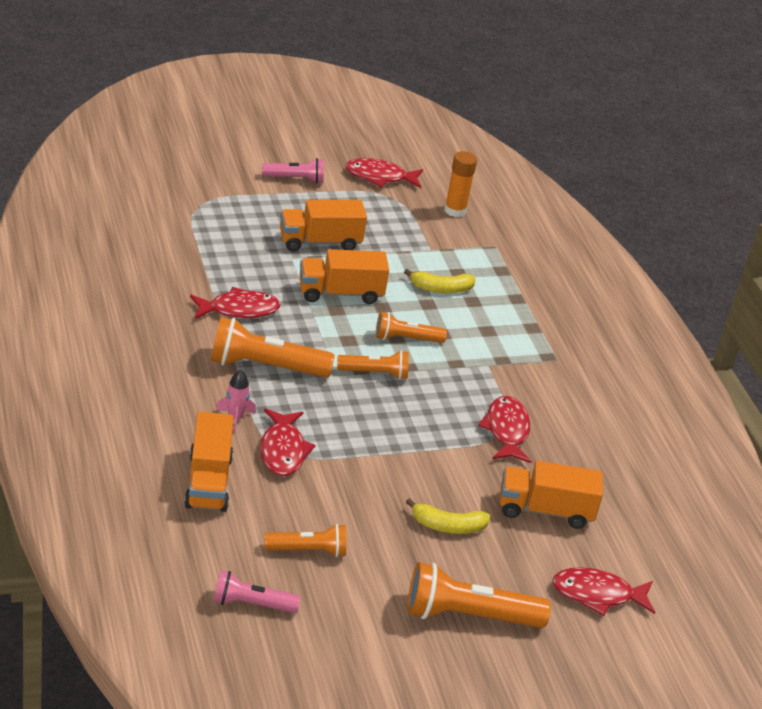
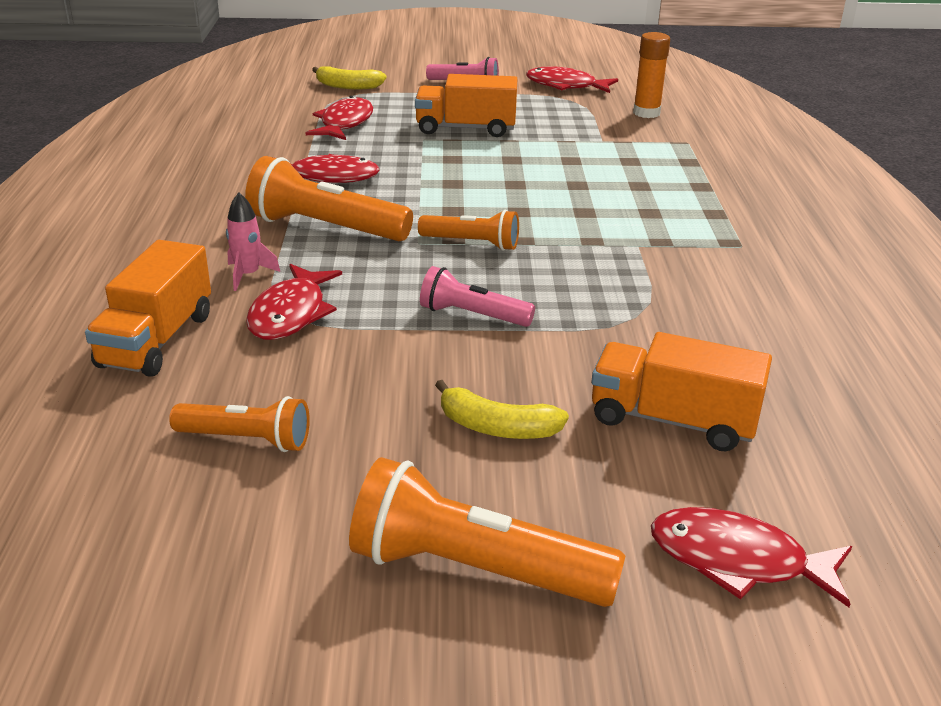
camera: 20 degrees right, 5 degrees down
(251, 604) = (99, 508): pink flashlight -> pink flashlight (472, 315)
(340, 293) = (466, 170): orange truck -> none
(406, 339) = (532, 214): orange flashlight -> none
(441, 289) = (601, 173): yellow banana -> yellow banana (348, 86)
(506, 430) = (641, 316): red fish -> red fish (344, 123)

